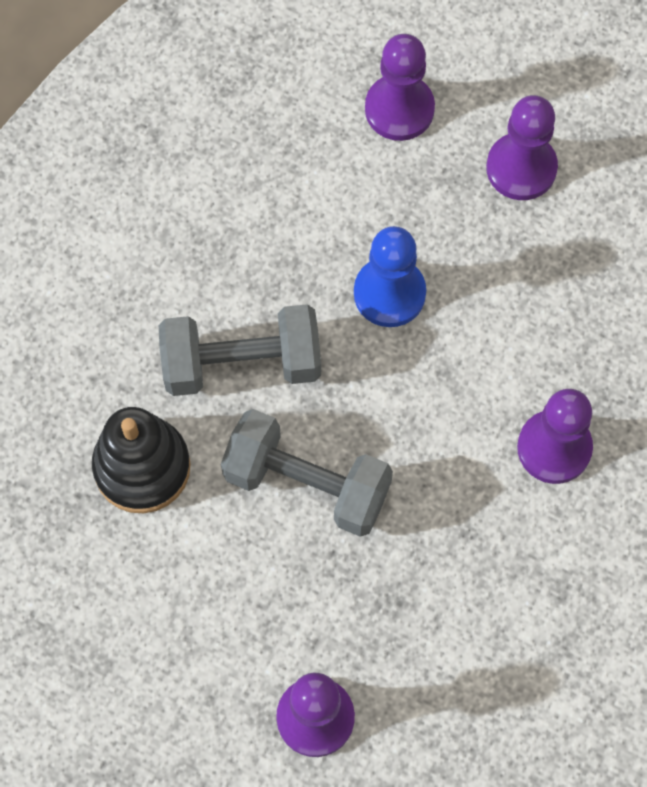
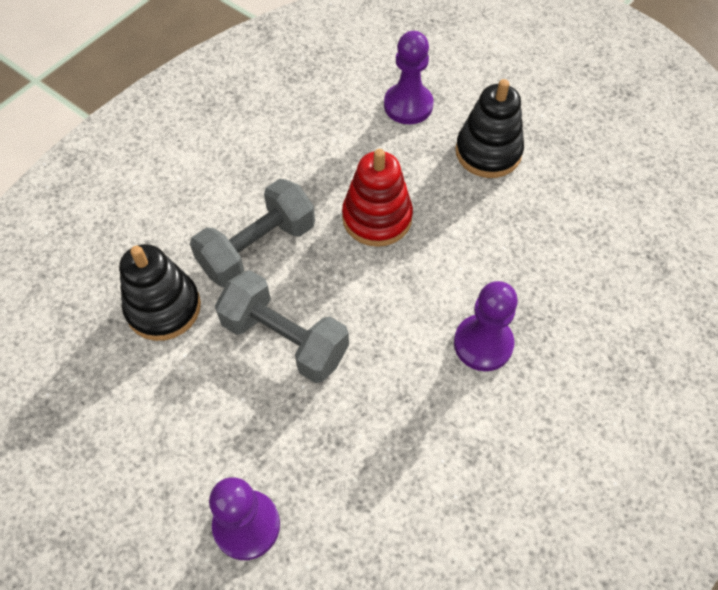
camera: 10 degrees right, 10 degrees down
(241, 363) = (257, 248): grey dumbbell -> grey dumbbell turned 45 degrees counterclockwise
(389, 293) = (377, 218): blue pawn -> red stacking toy
(521, 168) = (488, 152): purple pawn -> black stacking toy

